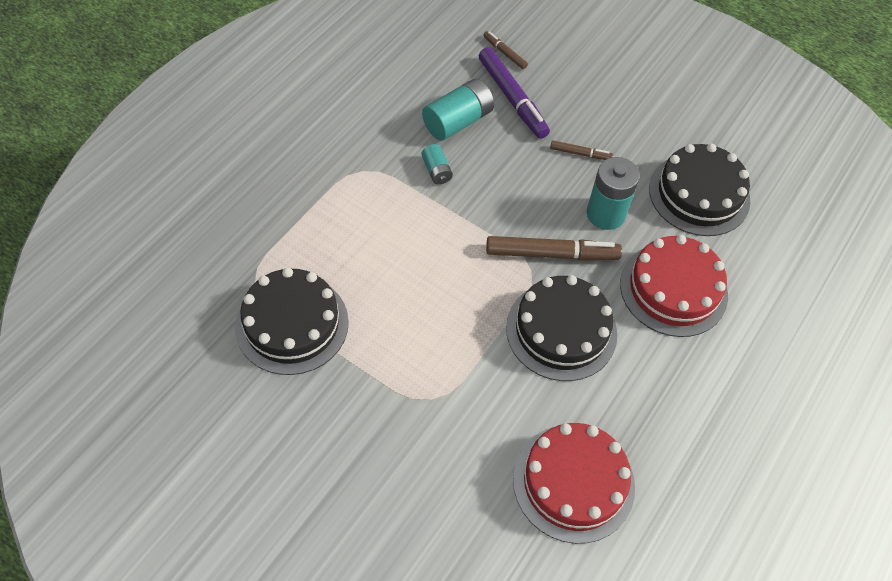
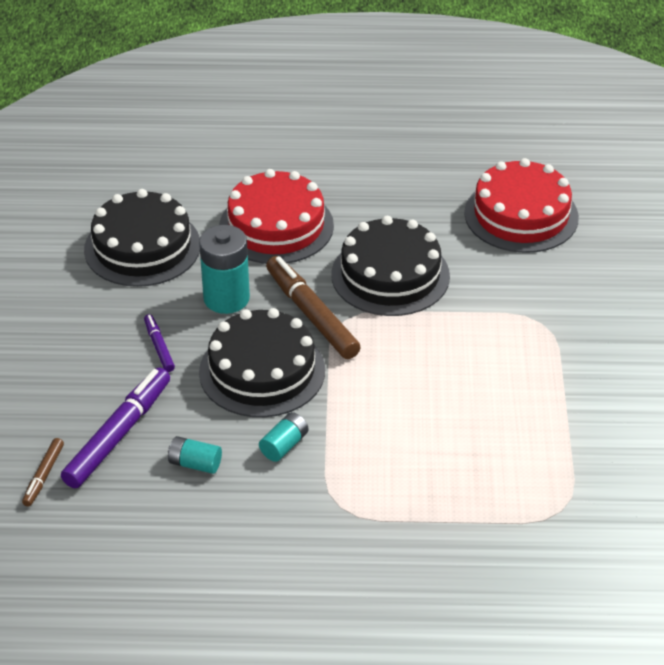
camera: 120 degrees left, 15 degrees down
(292, 324) = (573, 454): black cake -> black cake (262, 371)
(457, 121) = (195, 464): turquoise battery -> turquoise battery, size x0.54
(580, 154) = (159, 347): brown marker -> purple marker

